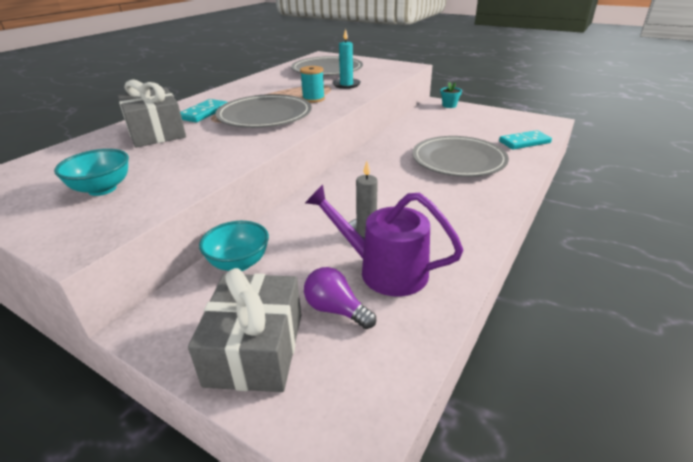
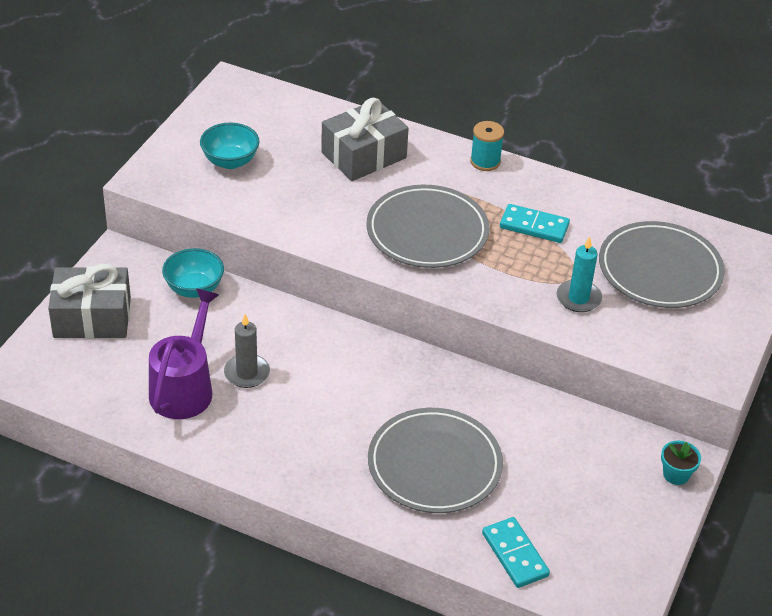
camera: 80 degrees right, 10 degrees up
(204, 113) = (431, 177): turquoise domino -> turquoise domino (534, 226)
(313, 99) = (502, 268): turquoise spool -> turquoise spool (485, 161)
(336, 310) = (132, 358): purple light bulb -> none

